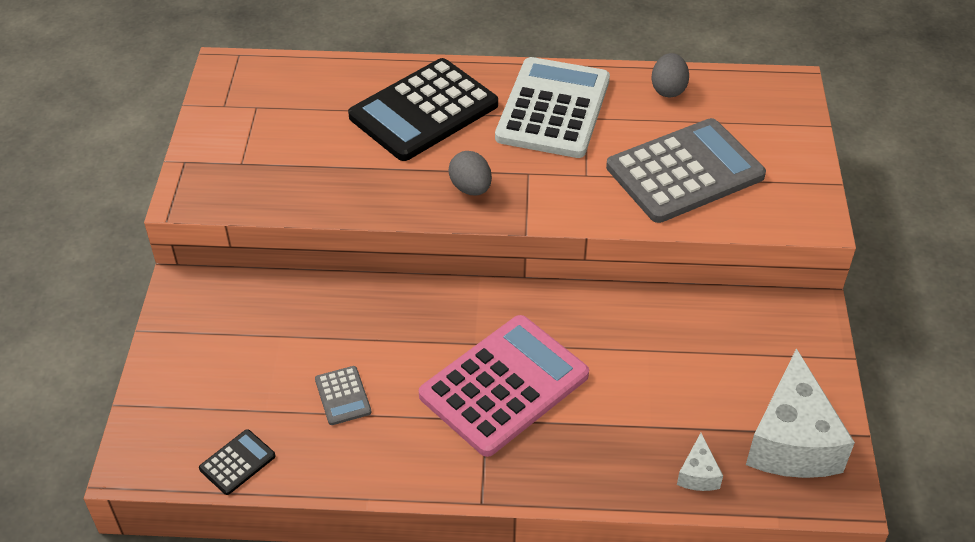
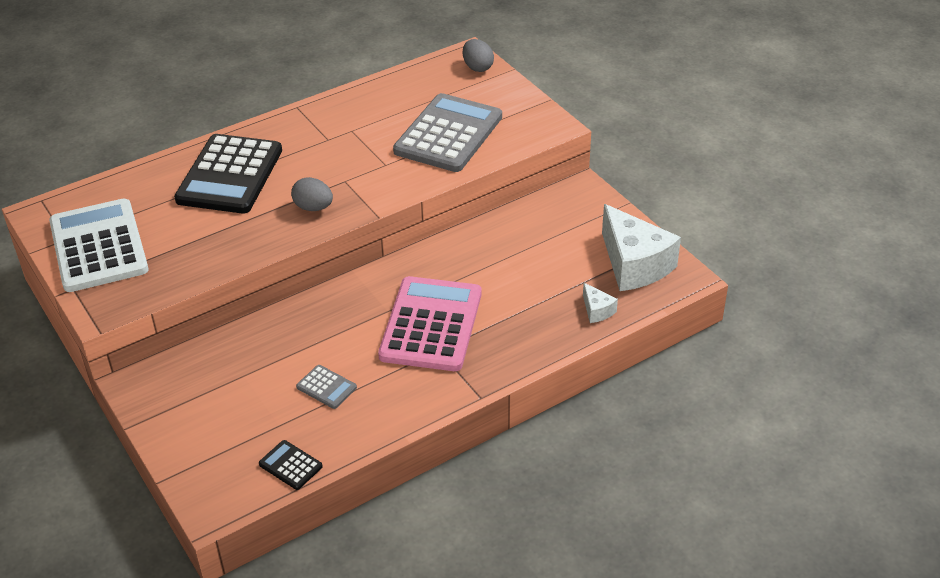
camera: 35 degrees left, 5 degrees down
(237, 462) = (290, 465): black calculator -> black calculator turned 60 degrees counterclockwise
(553, 109) = (323, 134): white calculator -> white calculator (98, 246)
(668, 89) = (391, 90): grey egg -> grey egg (477, 67)

